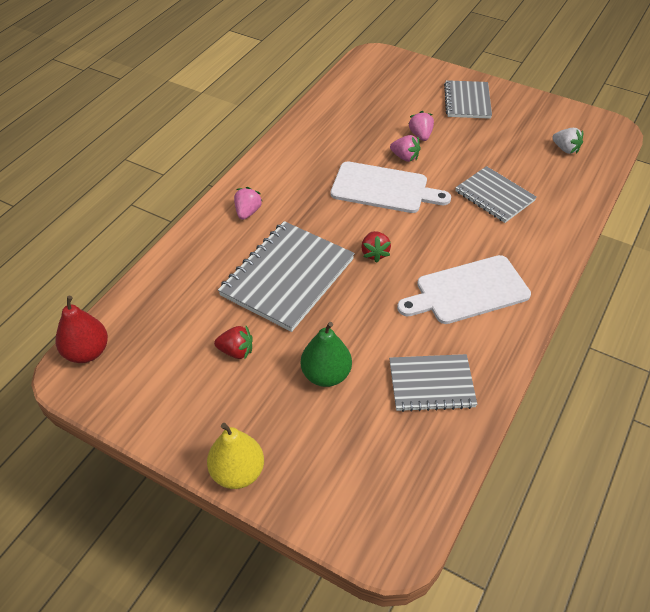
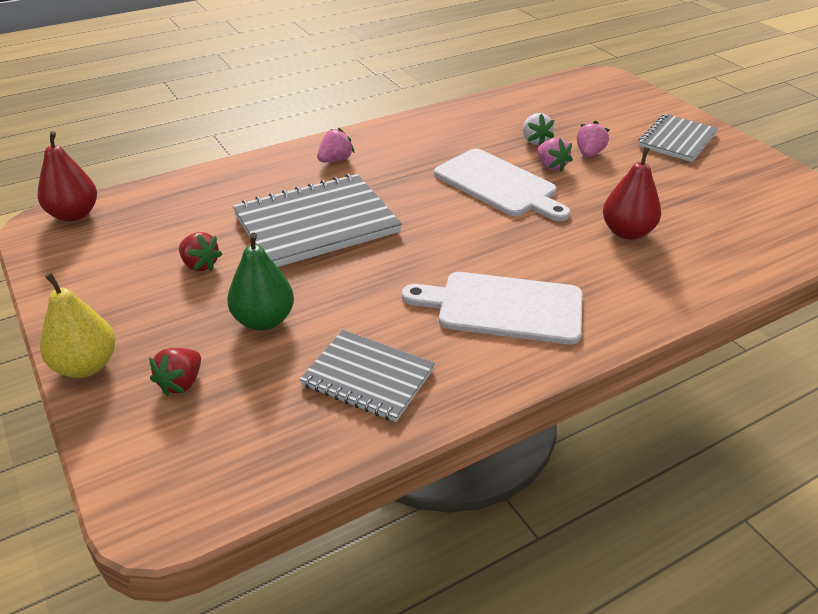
camera: 30 degrees right, 10 degrees down
(374, 253) = (430, 236): red strawberry -> red strawberry (181, 383)
(494, 196) = (627, 232): grey notebook -> red pear
(565, 149) = (768, 217): white strawberry -> white strawberry (534, 141)

